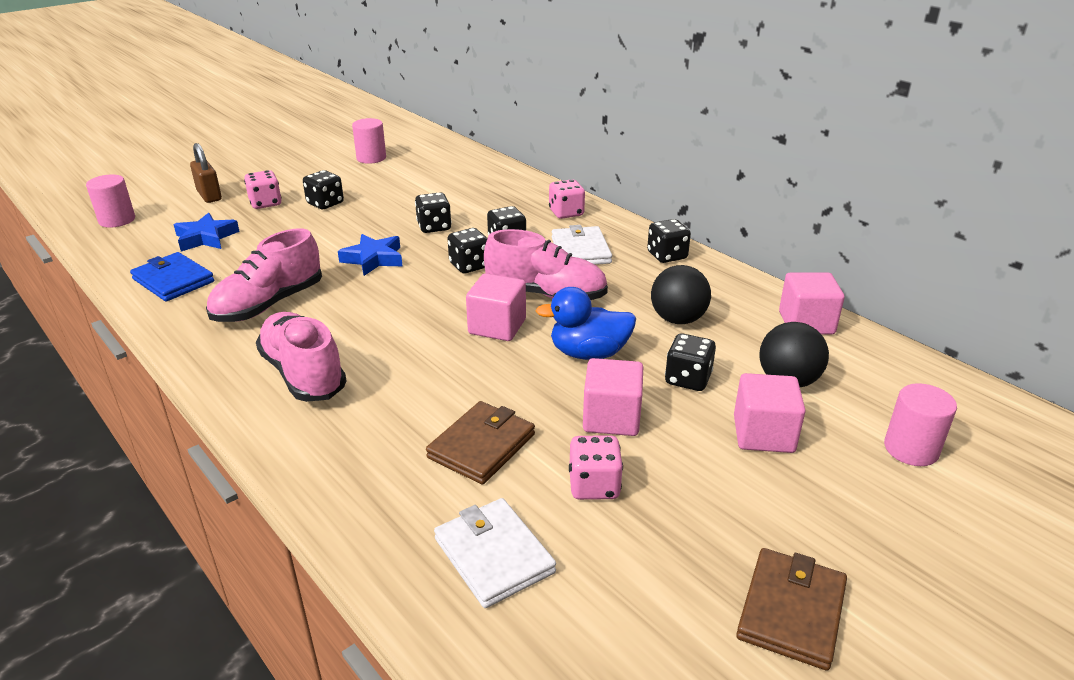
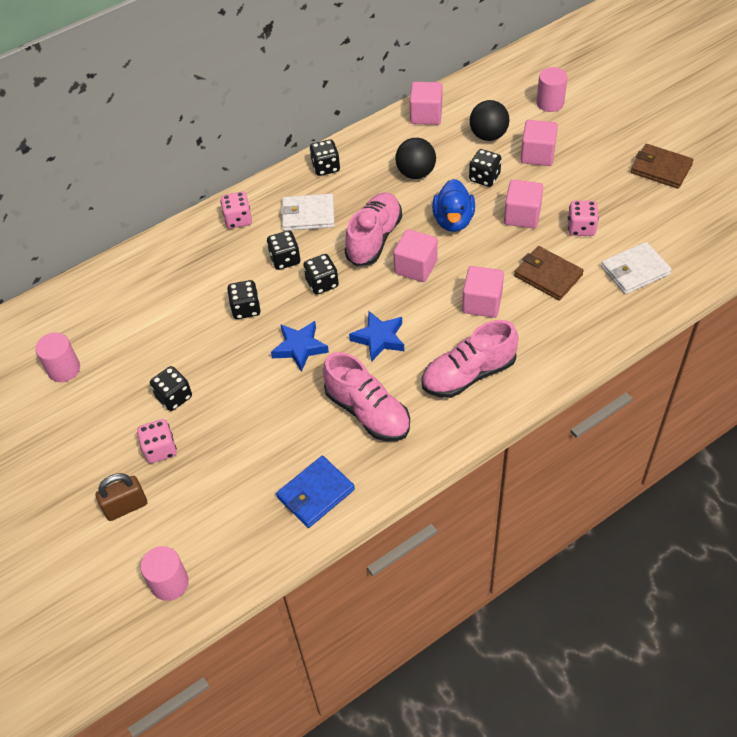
camera: 80 degrees left, 20 degrees up
(206, 238) = (231, 486): blue star -> blue star (379, 338)
(429, 382) = (482, 303): none -> pink cube

